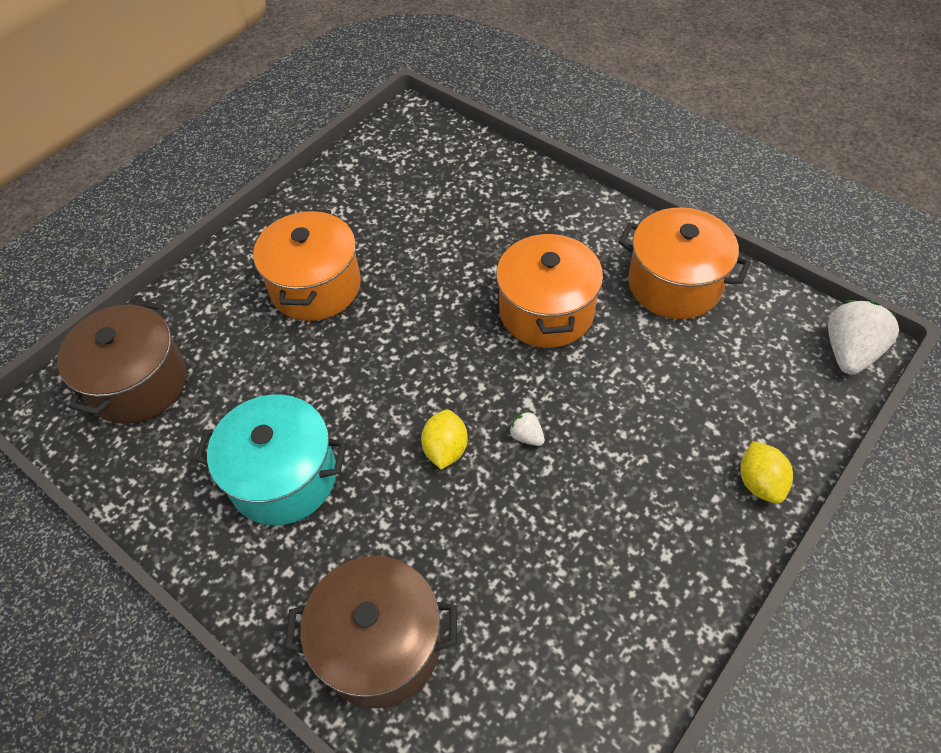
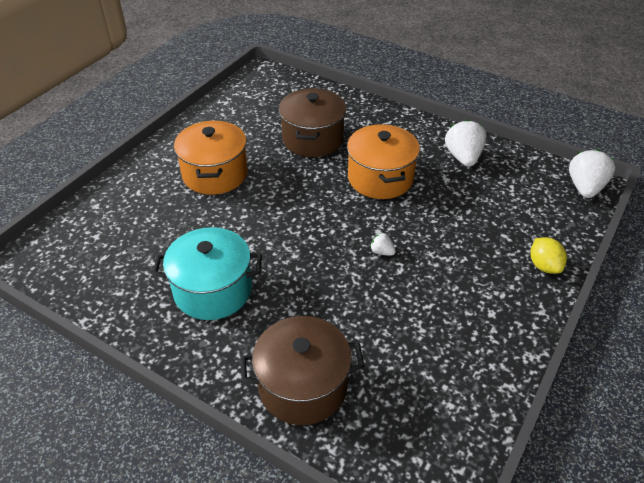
camera: 10 degrees left, 10 degrees down
(138, 383) = (93, 241): brown pot -> brown pot (312, 139)
(445, 449) = (326, 264): yellow lemon -> none
(674, 284) = (463, 157): orange pot -> white strawberry

